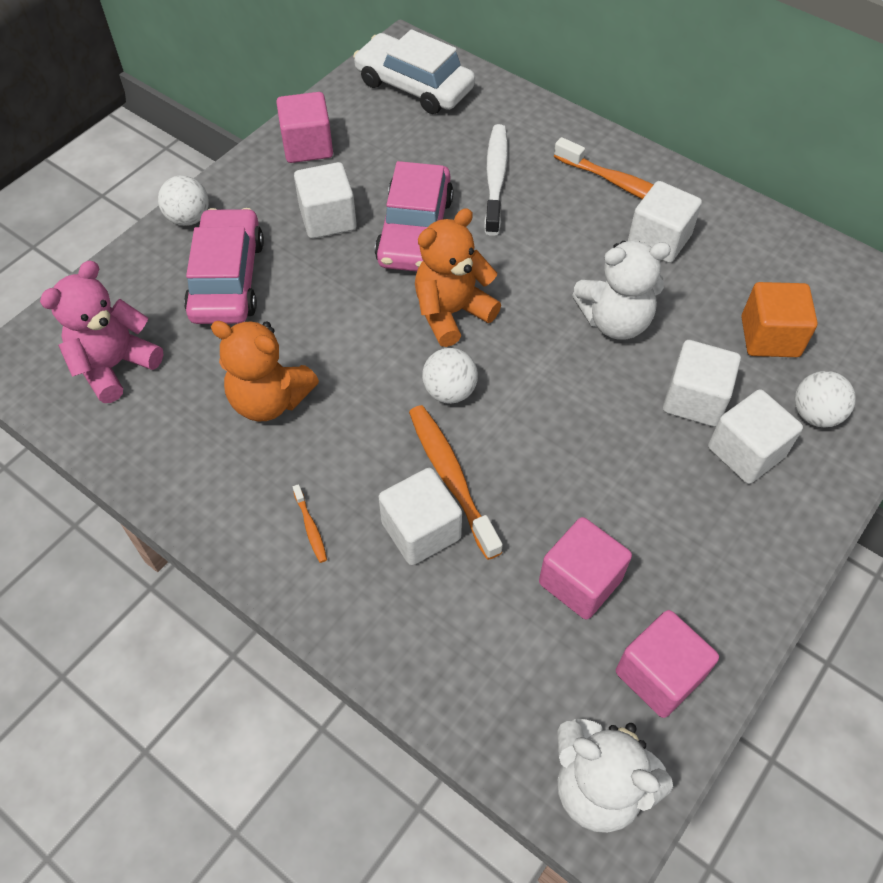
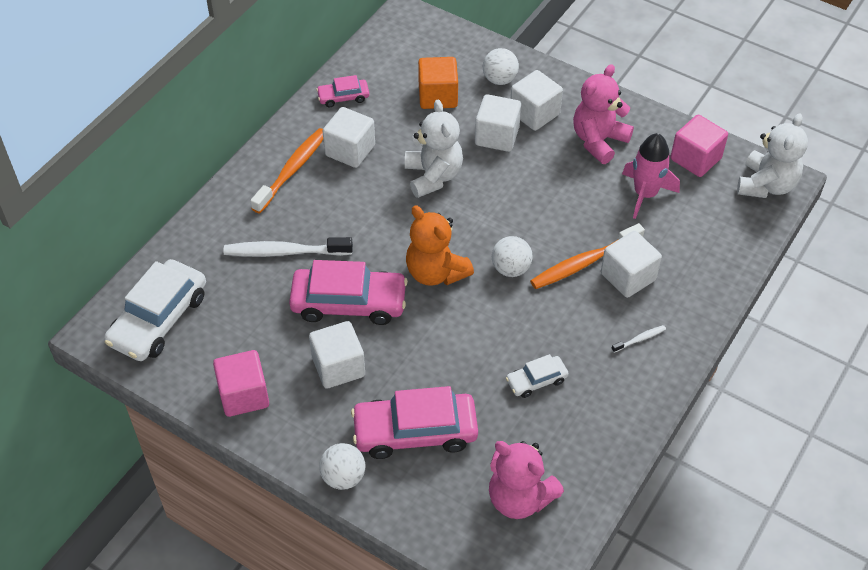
camera: 95 degrees left, 5 degrees down
(269, 400) = (536, 380): orange teddy bear -> white car
(310, 528) = (640, 339): orange toothbrush -> white toothbrush
(580, 581) = (645, 194): pink cube -> pink rocket
(693, 532) = (598, 141): none -> pink teddy bear
(756, 237) = (343, 97): none -> pink car

